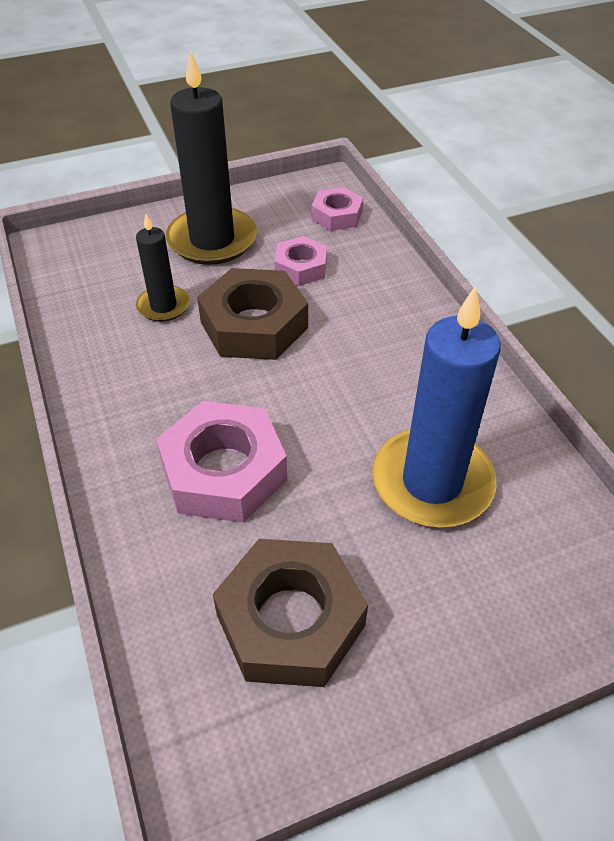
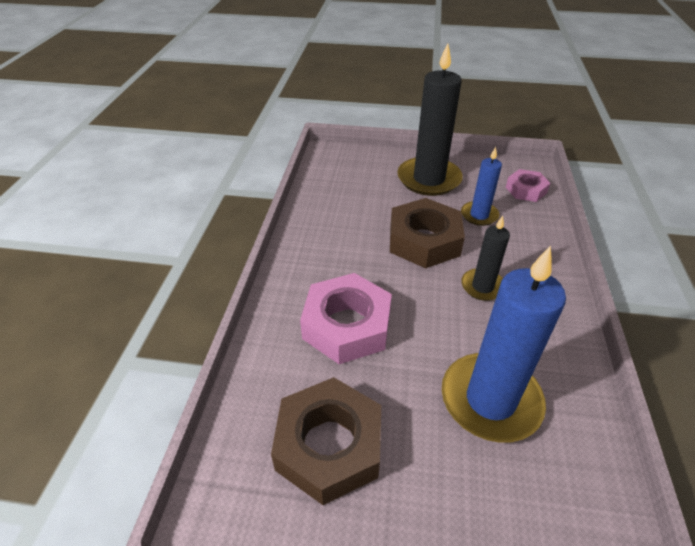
camera: 30 degrees right, 5 degrees down
(163, 306) = (373, 208): black candle -> black candle (482, 286)
(301, 267) = (479, 215): pink nut -> blue candle

